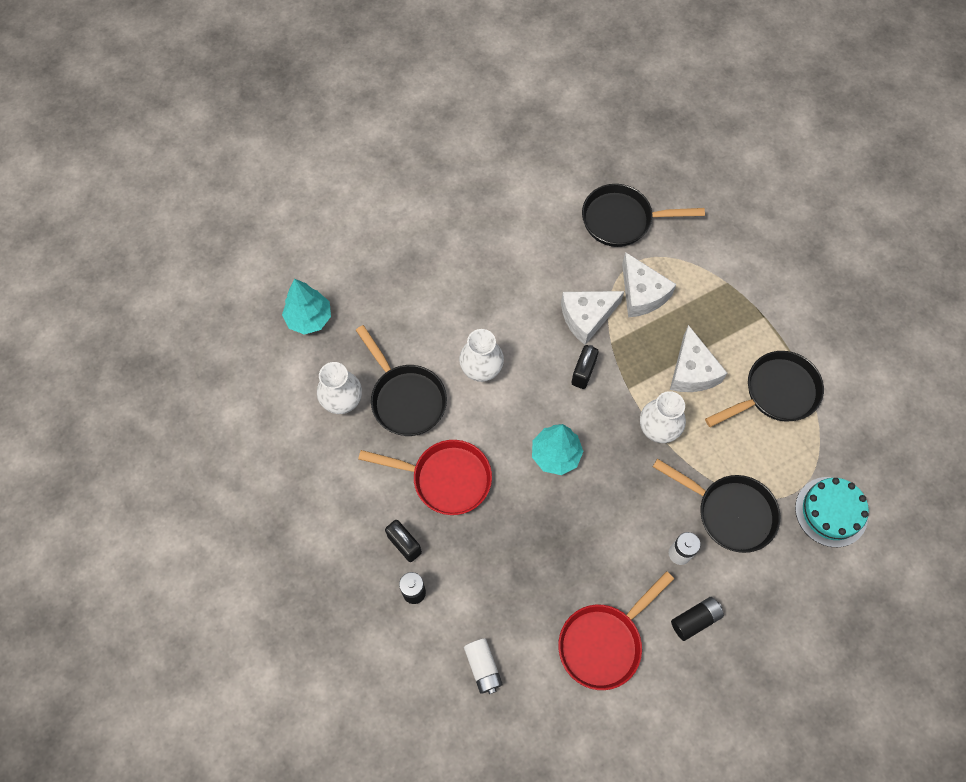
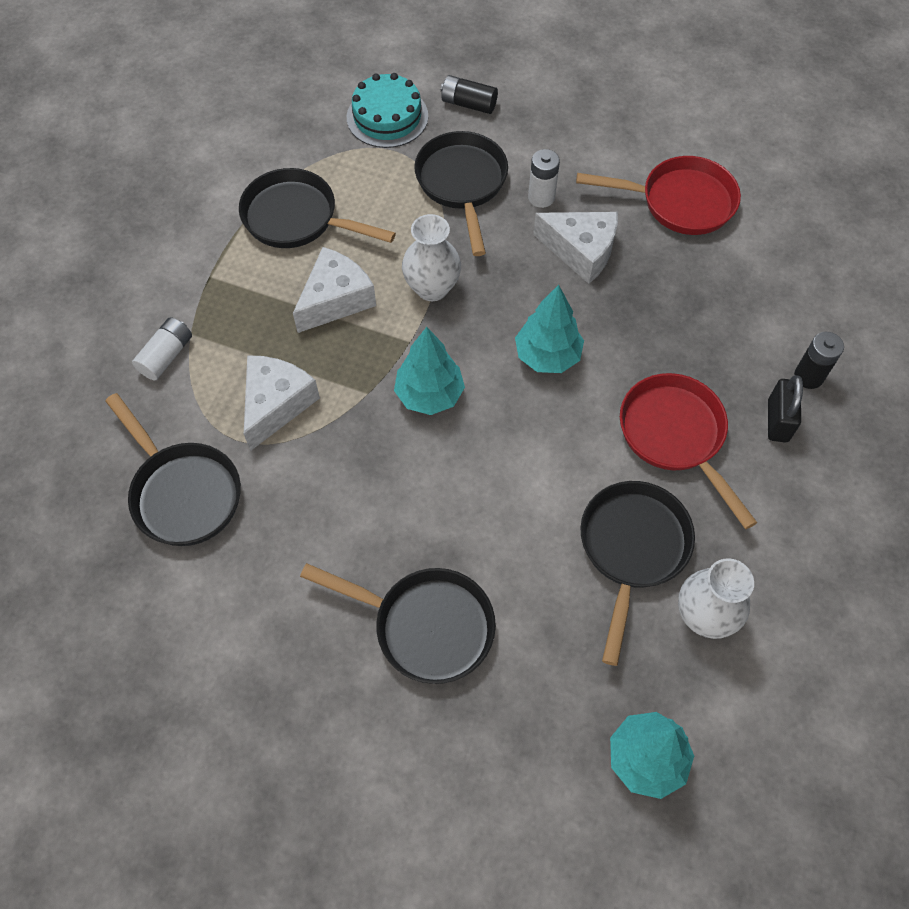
camera: 130 degrees left, 5 degrees down
(455, 275) = (425, 626): none -> black pan
(481, 370) = (521, 497): white vase -> none
(483, 667) = (803, 273): white battery -> white battery (166, 356)
(583, 373) = (429, 395): black padlock -> turquoise tree
(587, 317) = (356, 438): white cheese -> white cheese (581, 251)
(695, 620) = (588, 153): black battery -> black battery (468, 104)

